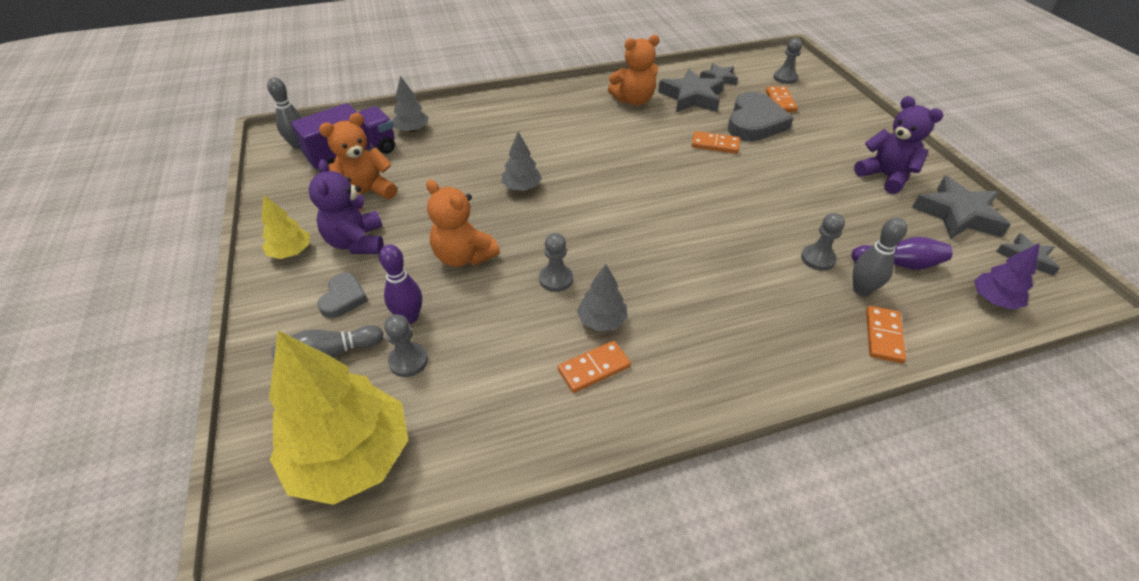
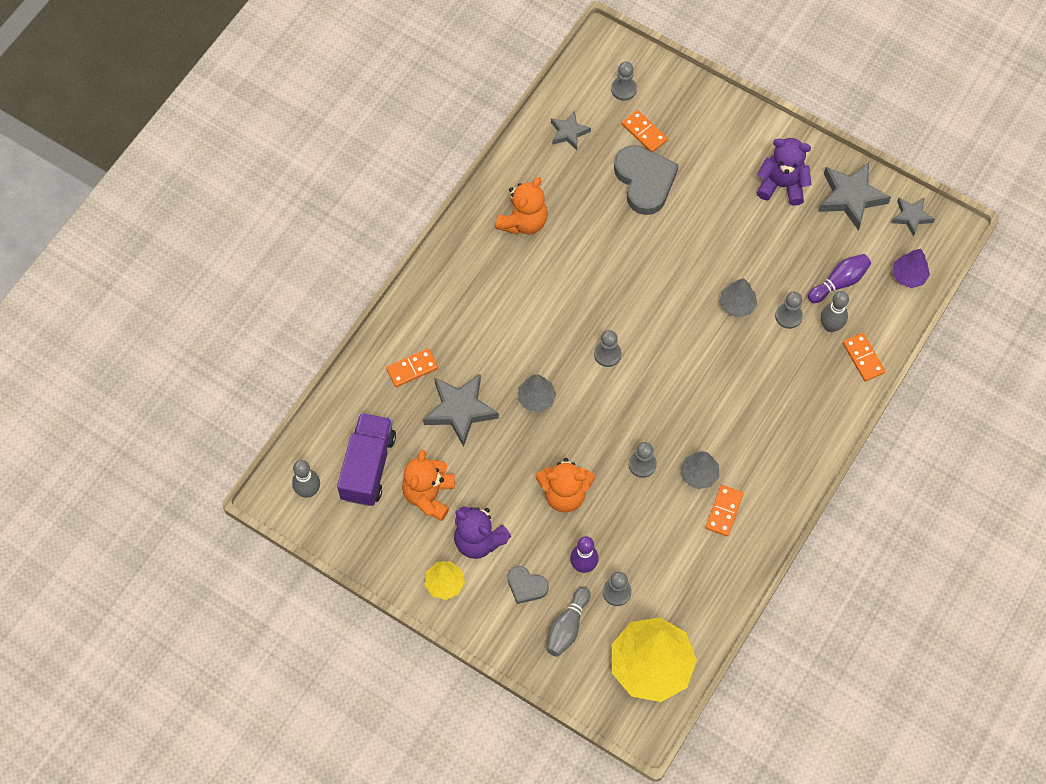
camera: 40 degrees left, 20 degrees up
(343, 298) = (526, 586): grey heart -> grey heart turned 150 degrees clockwise
(412, 130) = (379, 401): grey tree -> grey tree (737, 304)
(612, 194) = (607, 354): none -> grey pawn
(692, 97) = (568, 180): grey star -> grey star (460, 410)
(715, 144) = (635, 236): orange domino -> orange domino (412, 369)

